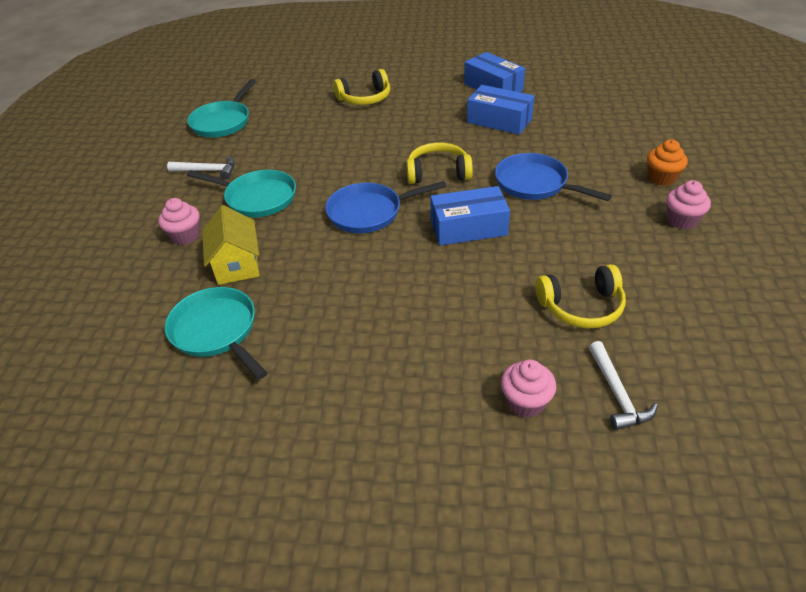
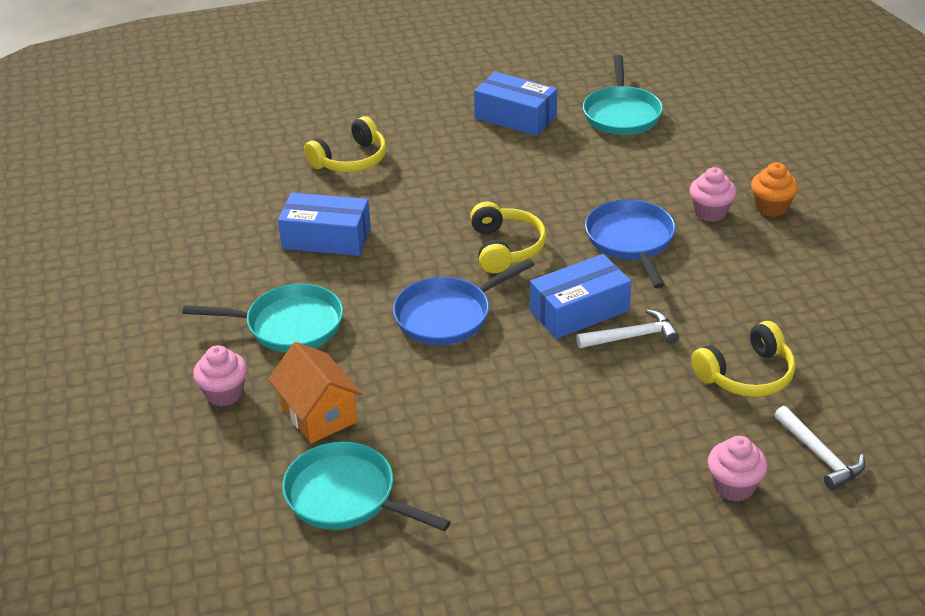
camera: 20 degrees left, 5 degrees down
(207, 171) = (192, 301): white hammer -> white hammer (631, 336)
(223, 122) = (166, 227): turquoise pan -> turquoise pan (621, 114)
(237, 264) = (318, 414): yellow house -> orange house
(438, 173) = (506, 248): yellow headphones -> yellow headphones turned 105 degrees clockwise
(499, 120) = (547, 164): blue box -> blue box (326, 238)
(535, 184) = (631, 241): blue pan -> blue pan turned 60 degrees clockwise
(682, 220) = (812, 255): pink cupcake -> pink cupcake (710, 212)

